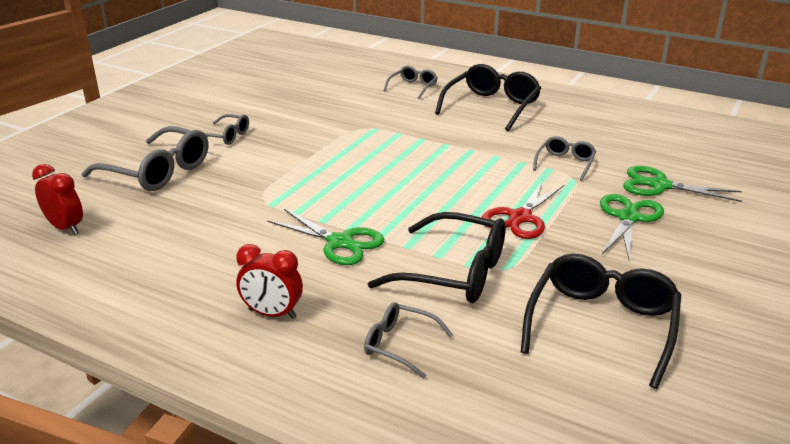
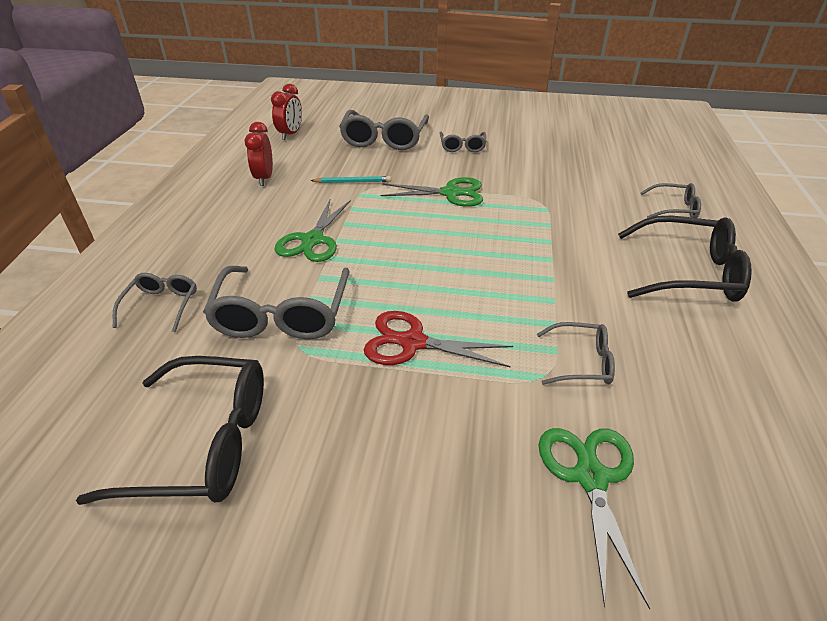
camera: 70 degrees right, 10 degrees up
(240, 205) = (352, 182): none -> turquoise pencil
(272, 314) = (200, 235): red clock -> red clock (264, 178)
(454, 273) = (282, 315): black glasses -> grey glasses
(628, 218) = (466, 446): green scissors -> green scissors (450, 193)

